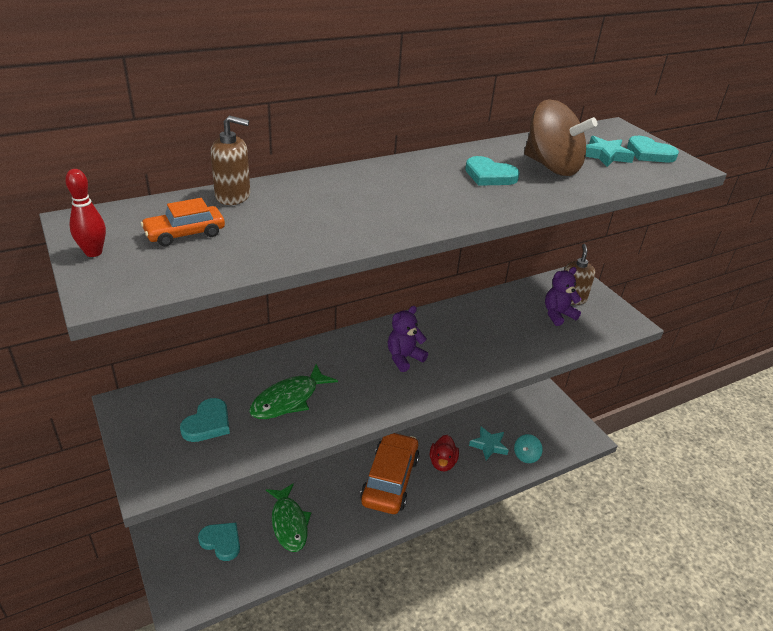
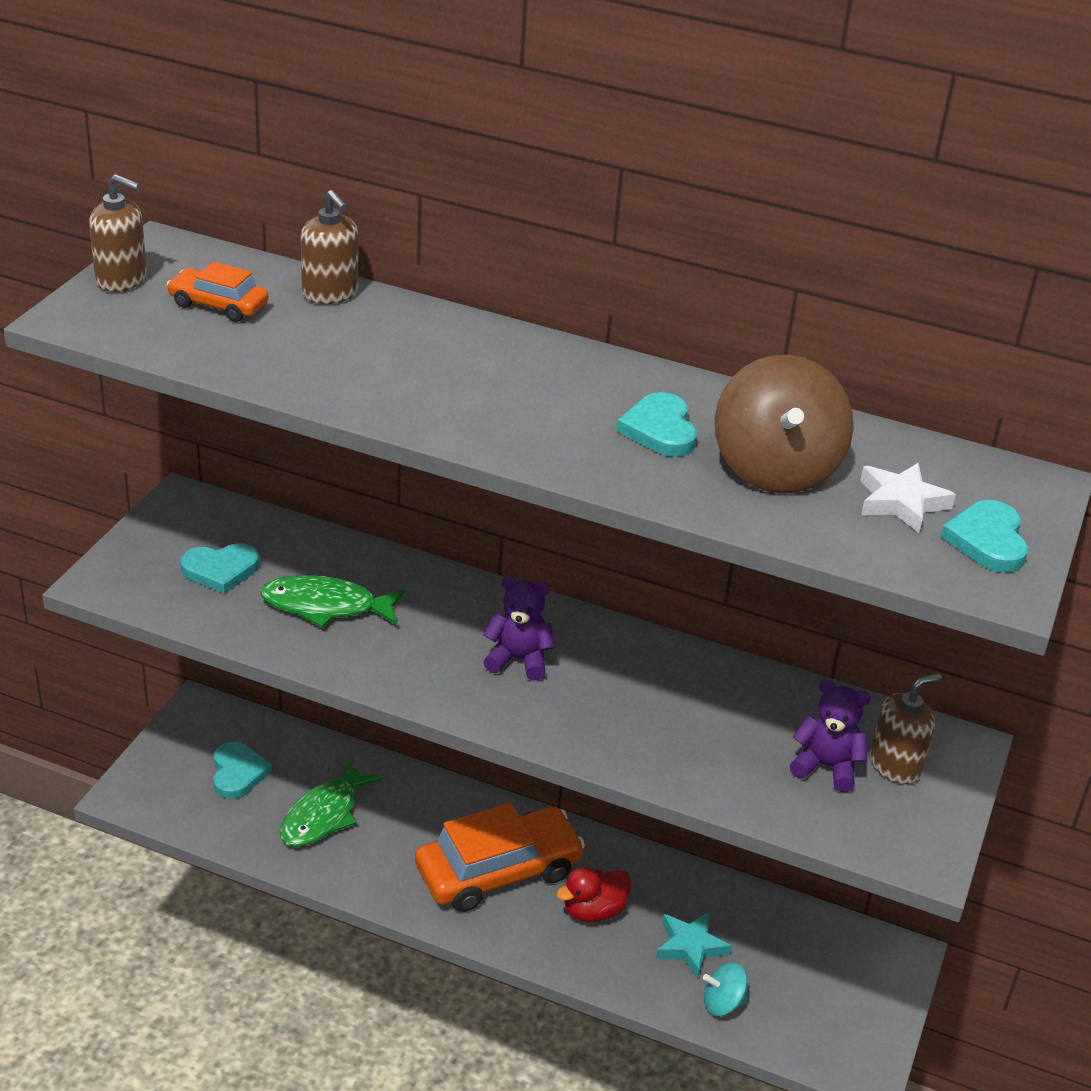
camera: 50 degrees right, 0 degrees up
(93, 252) = (122, 279): red bowling pin -> brown soap dispenser
(605, 155) = (901, 503): turquoise star -> white star

